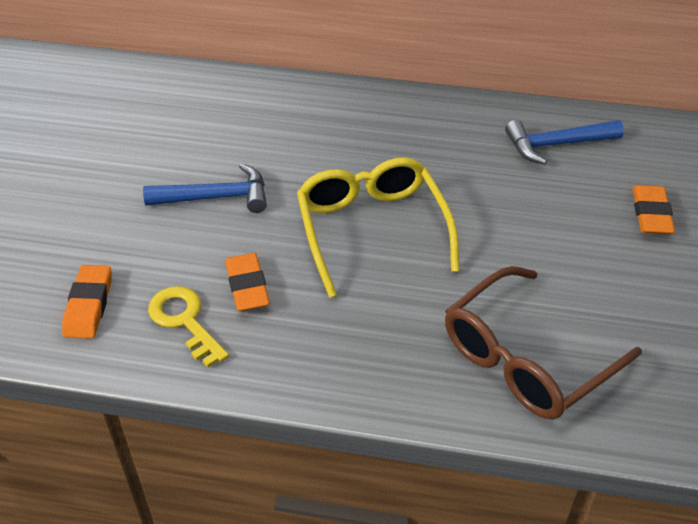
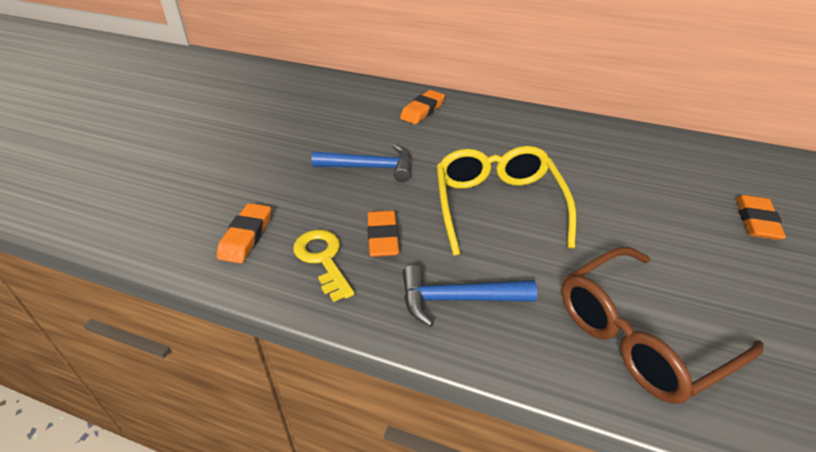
camera: 10 degrees right, 5 degrees down
(266, 107) = (422, 110): none -> orange eraser
(556, 144) = (663, 158): blue hammer -> blue hammer (457, 299)

